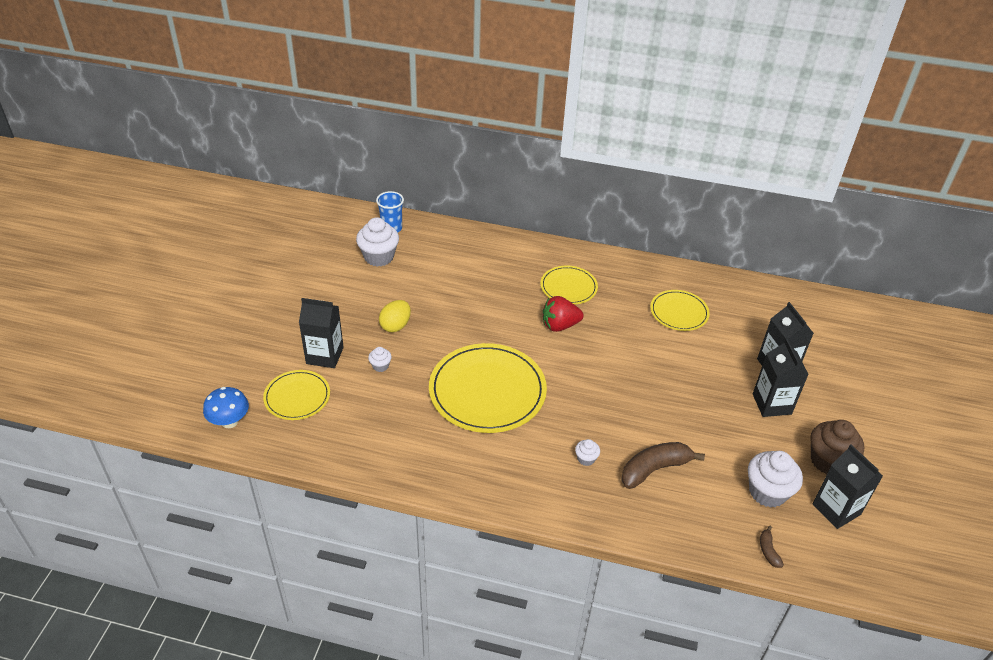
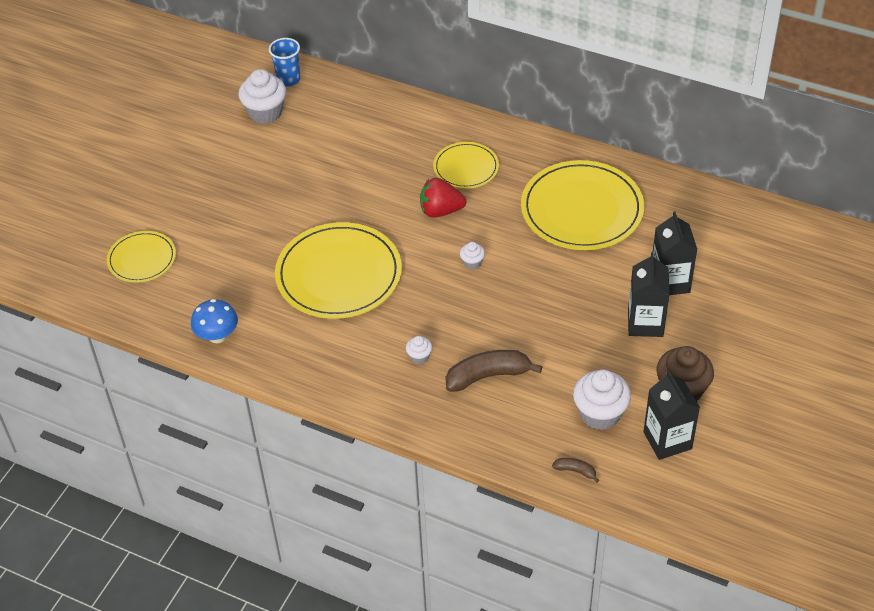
camera: 15 degrees right, 5 degrees up
(229, 421) = (70, 277): blue mushroom -> blue mushroom (217, 336)
(325, 355) = (180, 218): black carton -> none
(380, 366) = (234, 236): white cupcake -> white cupcake (472, 262)
(395, 326) = (262, 193): yellow egg -> none
(679, 312) = (582, 209): yellow plate -> yellow plate, size x1.82
(768, 551) = (575, 471): brown banana -> brown banana turned 105 degrees clockwise

